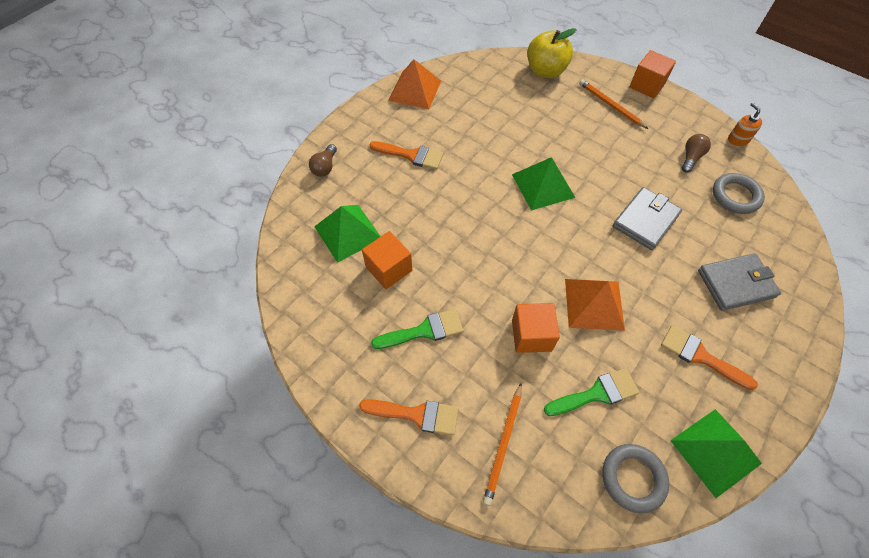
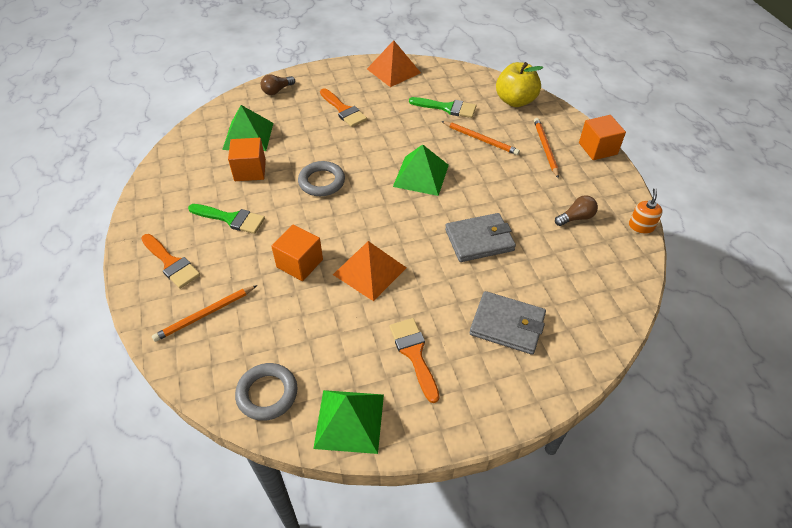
camera: 35 degrees right, 10 degrees down
(555, 123) = (480, 139): none -> orange pencil
(596, 393) = (304, 326): green brush -> green brush (447, 108)
(735, 196) = (585, 265): grey ring -> grey ring (321, 182)

